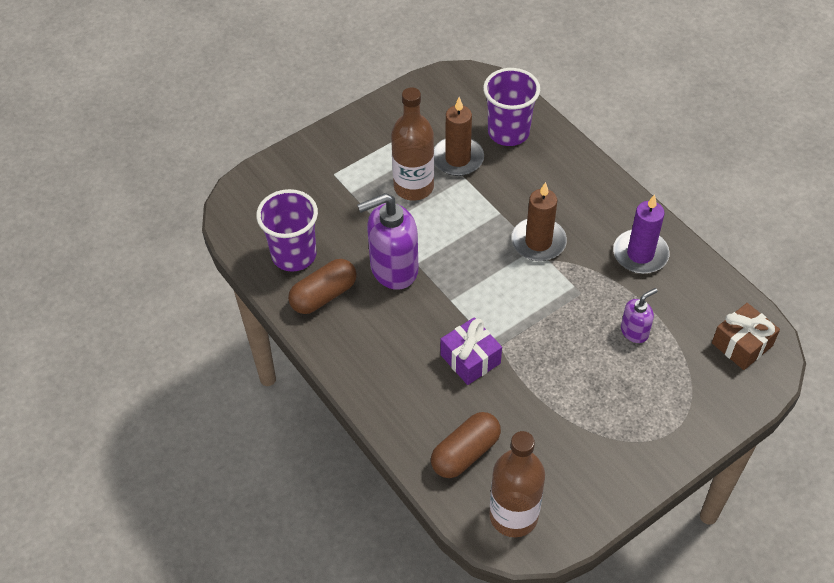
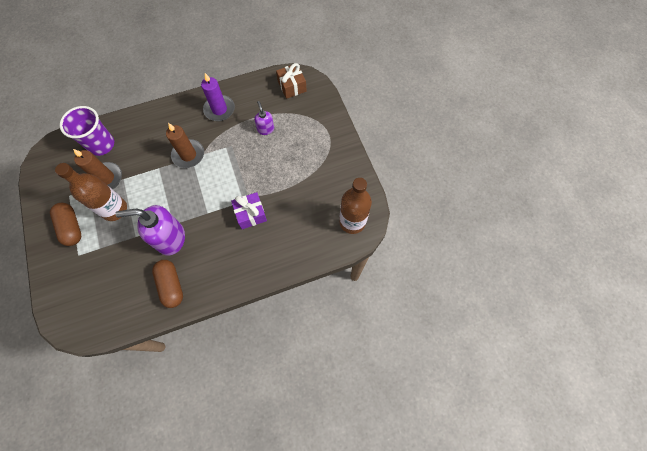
camera: 75 degrees left, 15 degrees up
(294, 255) = (131, 297): purple cup -> none
(393, 269) = (170, 238): purple soap dispenser -> purple soap dispenser turned 90 degrees clockwise
(465, 453) = (308, 234): brown capsule -> brown capsule (71, 227)

